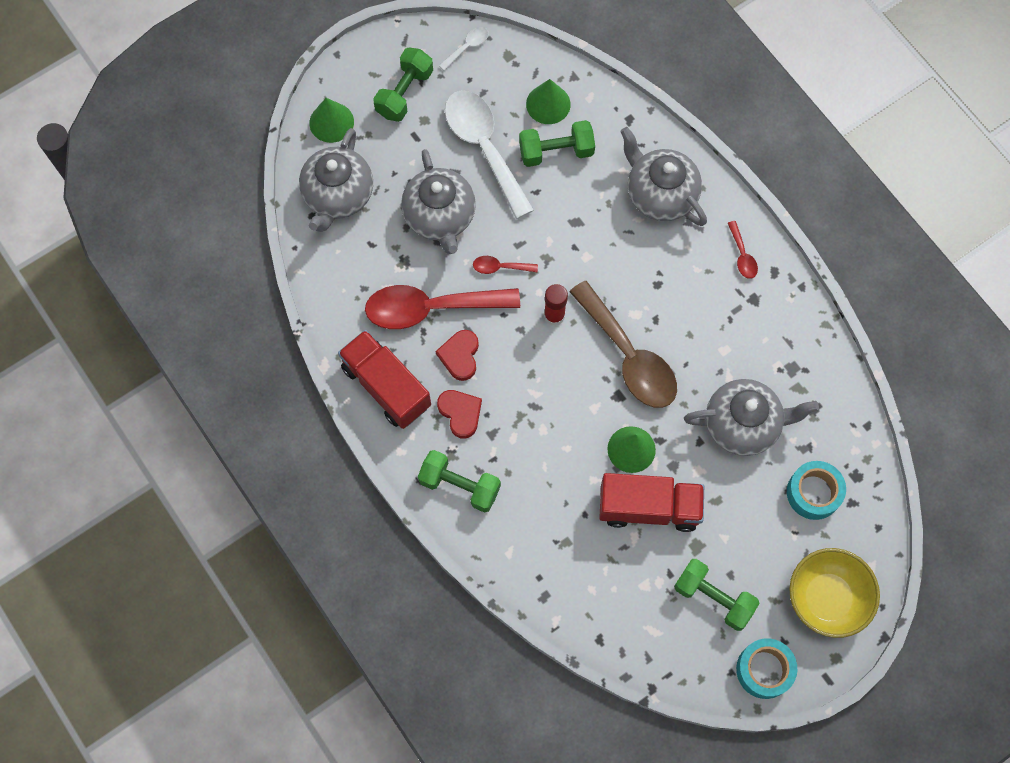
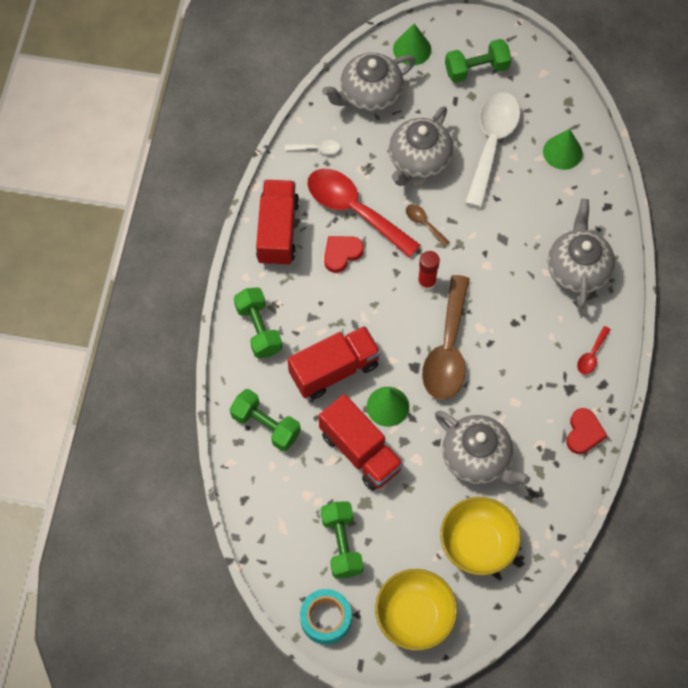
camera: 45 degrees right, 5 degrees down
(460, 413) = (305, 287): red heart -> red heart (584, 433)
(467, 47) = (546, 75): white spoon -> white spoon (316, 149)
(500, 267) = (424, 223): red spoon -> brown spoon
(556, 152) = (536, 185): green dumbbell -> green dumbbell (266, 425)
(557, 460) = (334, 370): none -> red truck
(813, 493) = (477, 544): turquoise tape -> yellow bowl

